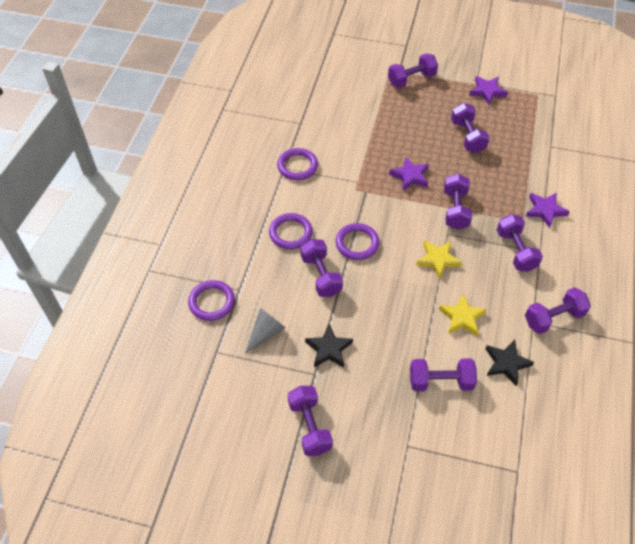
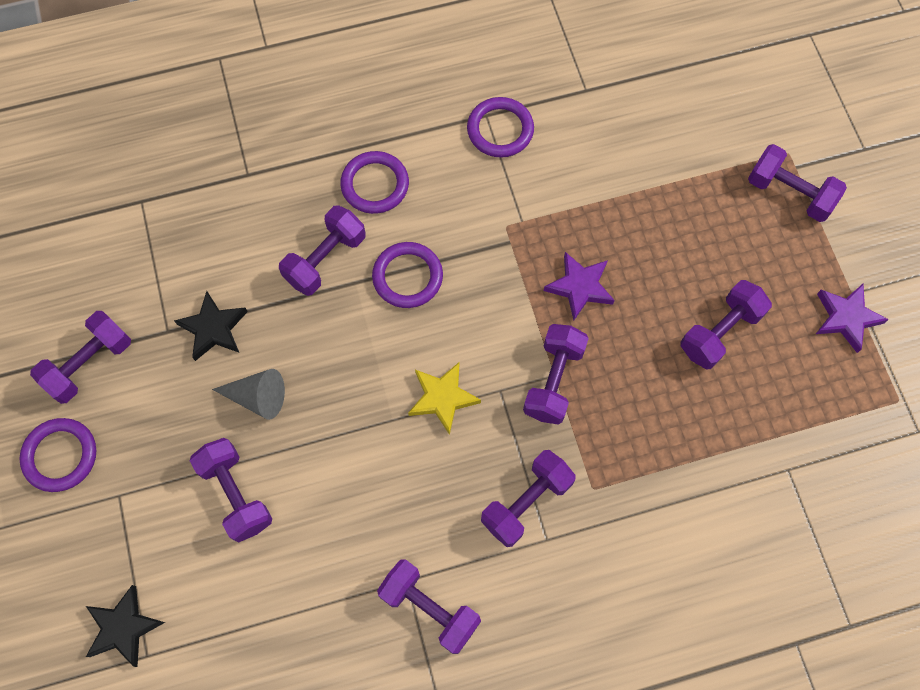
camera: 60 degrees right, 15 degrees up
(212, 302) = (210, 154): purple ring -> purple ring (60, 456)
(266, 333) = (198, 241): grey cone -> grey cone (258, 397)
(455, 210) = (553, 380): purple dumbbell -> purple dumbbell turned 45 degrees counterclockwise
(462, 317) = (358, 476): yellow star -> none
(506, 363) = (312, 571): black star -> black star (124, 627)
(545, 210) = (637, 515): purple star -> none

